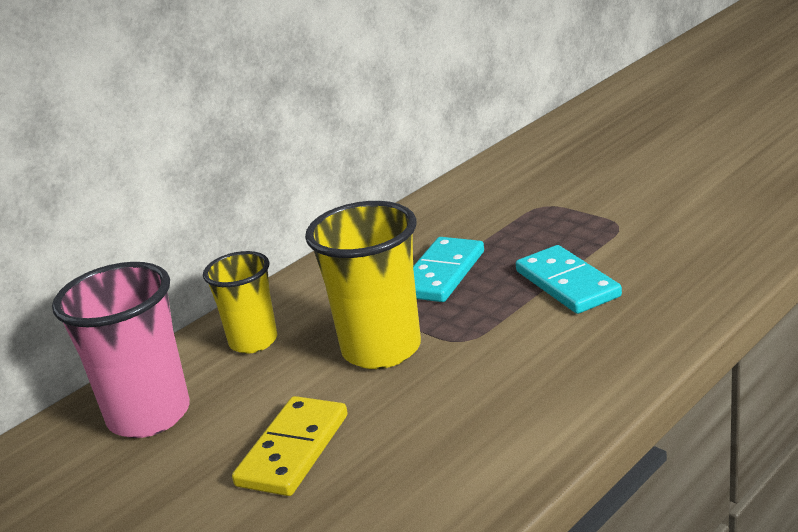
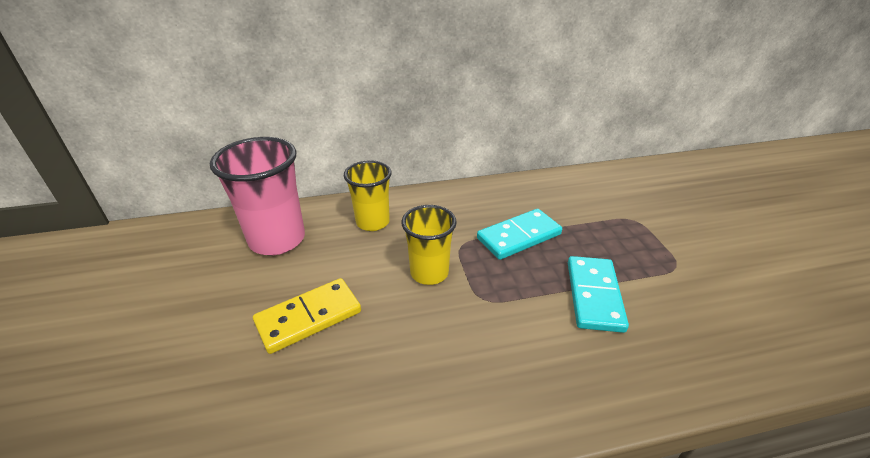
camera: 30 degrees right, 10 degrees up
(381, 349) = (429, 273): yellow cup -> yellow cup, size x0.64

